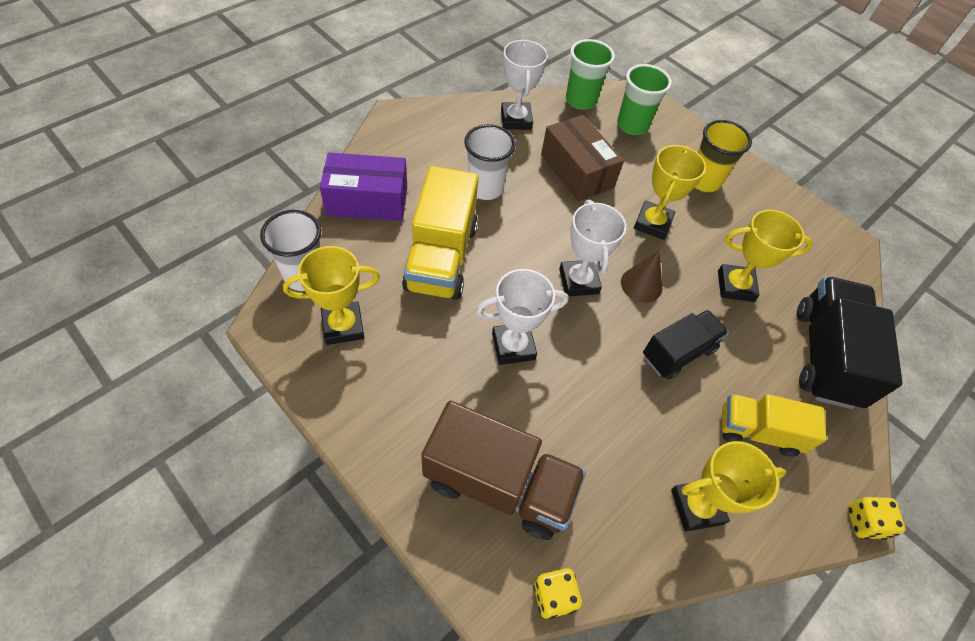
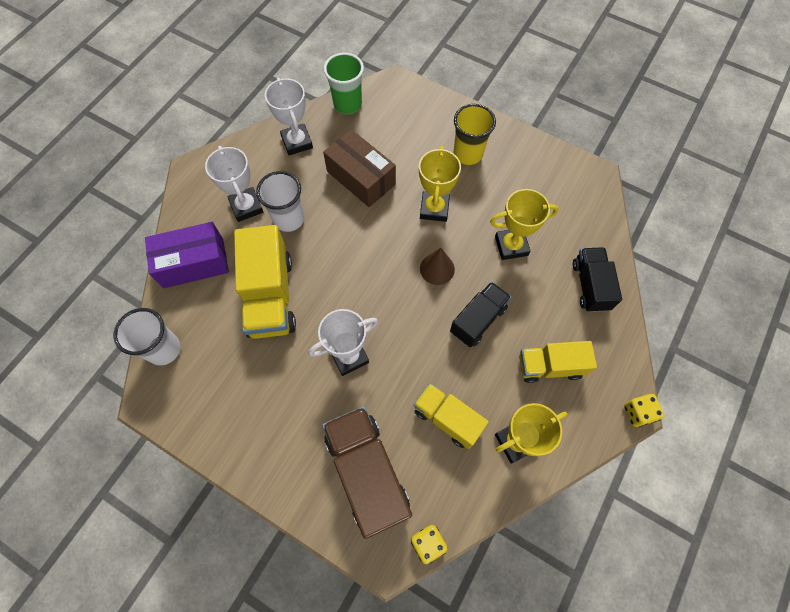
camera: 10 degrees left, 10 degrees up
(343, 326) = (209, 383): yellow trophy -> none
(499, 484) = (367, 473): brown truck -> brown truck turned 120 degrees counterclockwise
(578, 281) = (386, 282): white trophy -> white trophy (246, 207)
(615, 452) = (447, 419): none -> yellow truck
(632, 125) = (397, 116): green cup -> none
(824, 356) = (590, 286): black truck -> black truck, size x0.63

